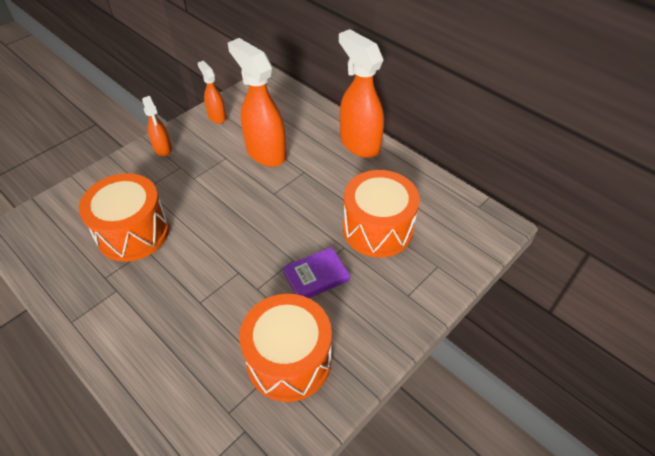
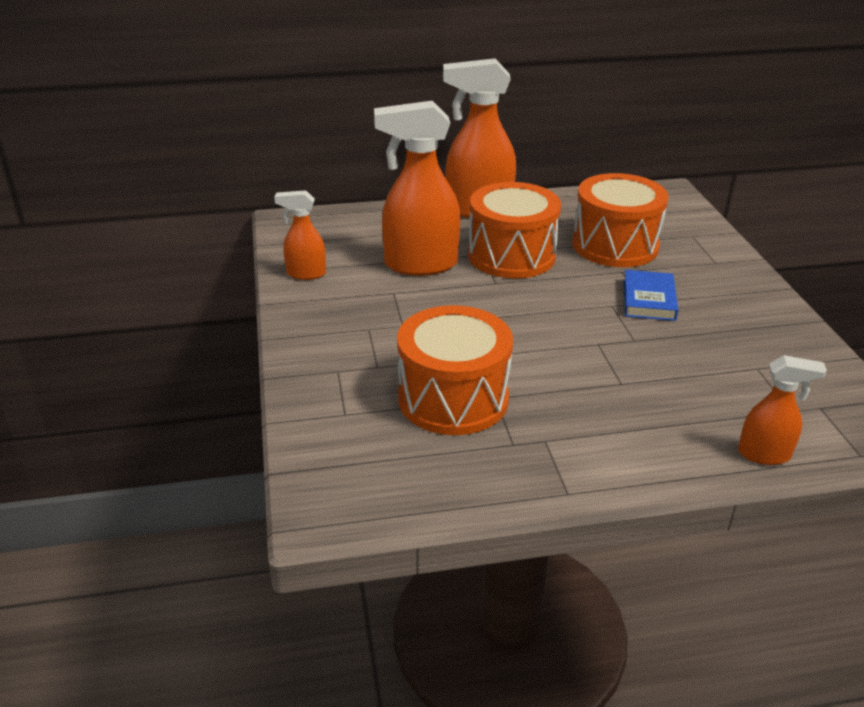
camera: 55 degrees left, 15 degrees down
(163, 149) = (315, 330): orange spray bottle -> orange spray bottle (764, 454)
(289, 360) = (748, 352): orange drum -> orange drum (511, 255)
(316, 276) = (649, 300): purple book -> blue book

